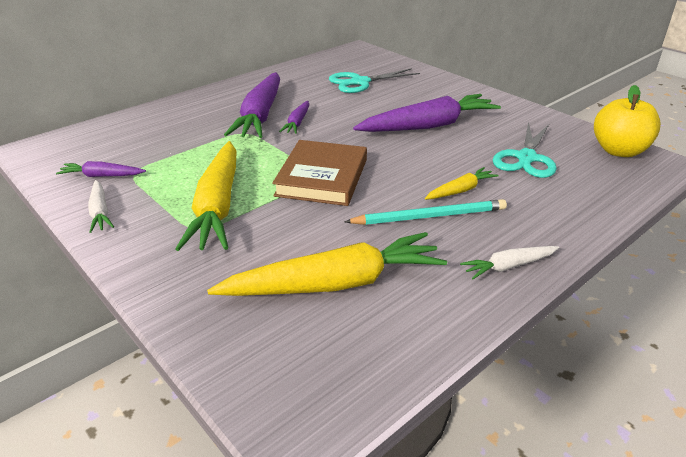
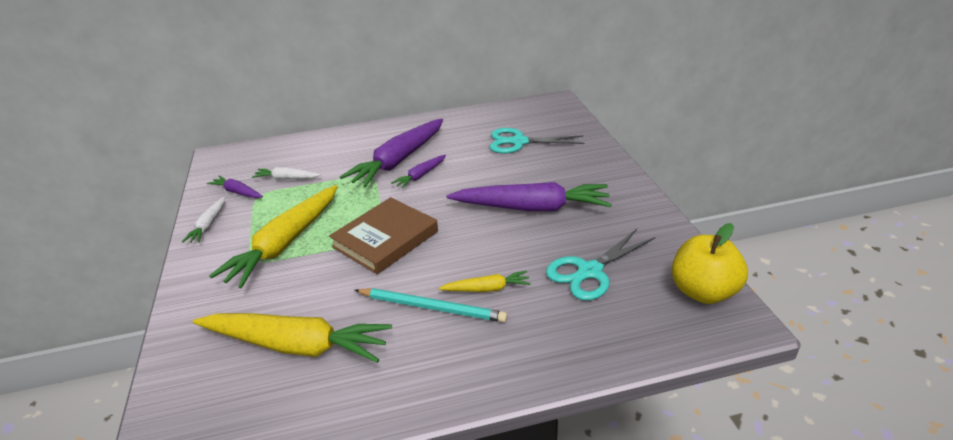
camera: 30 degrees right, 0 degrees up
(508, 266) = (445, 383): white carrot -> white carrot (287, 179)

